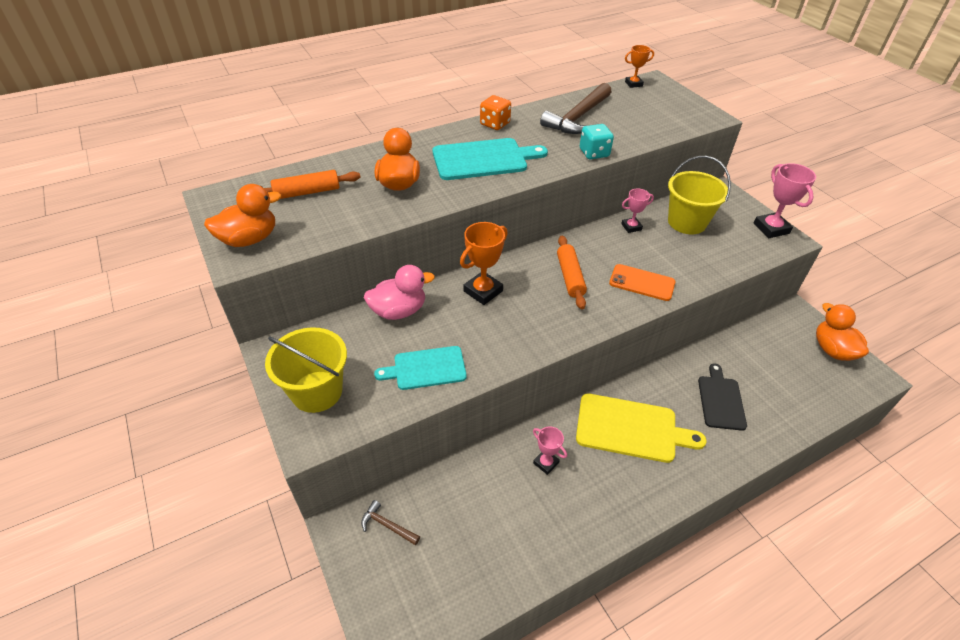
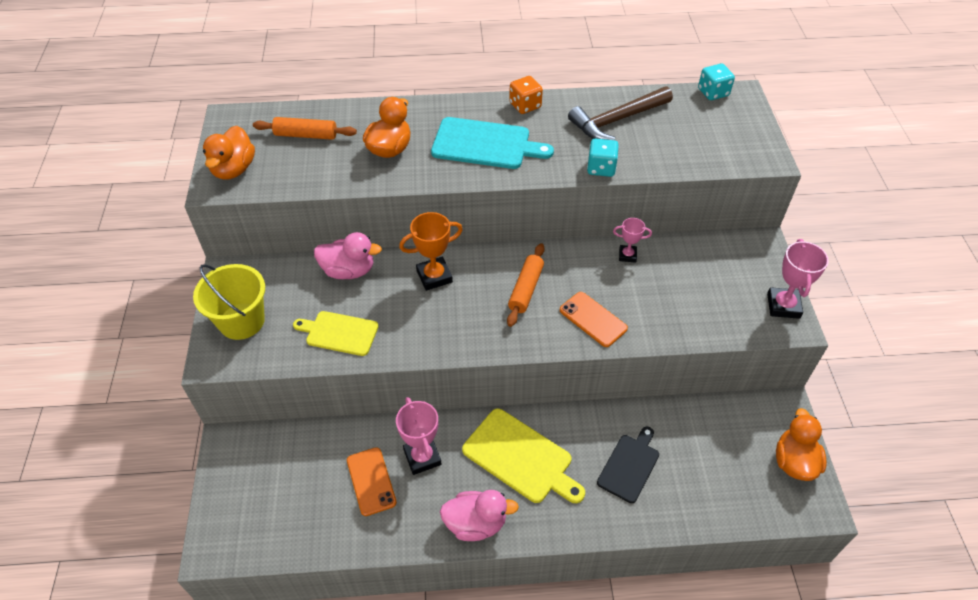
camera: 25 degrees right, 5 degrees up
(249, 239) = (234, 169): orange duck -> orange duck turned 105 degrees clockwise
(387, 525) = (262, 455): brown hammer -> none
(426, 368) = (339, 333): turquoise cutting board -> yellow cutting board
(512, 505) = (371, 481): none -> orange phone
(546, 463) = (422, 457): pink trophy -> pink trophy, size x1.65
(632, 502) = (476, 523): none -> pink duck
(633, 84) = (713, 92): orange trophy -> turquoise dice
(687, 222) = (692, 269): yellow bucket -> none

